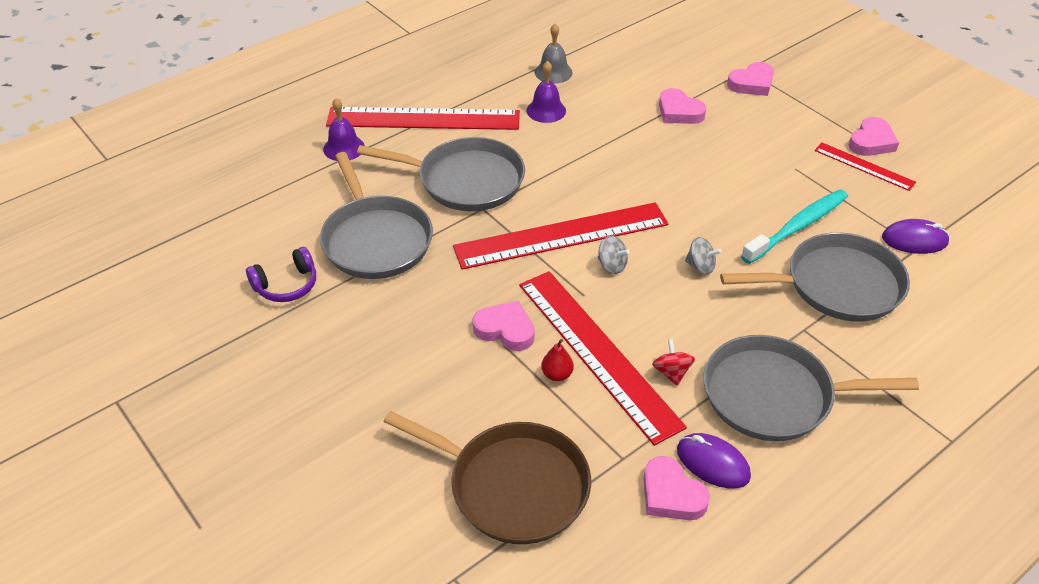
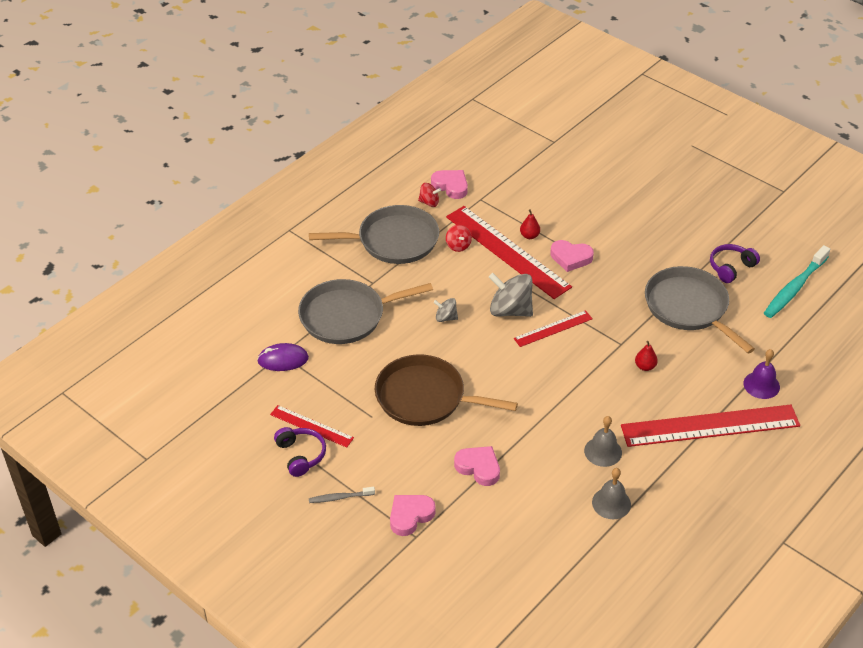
camera: 170 degrees right, 0 degrees up
(465, 180) = (645, 366): grey pan -> red pear
(512, 486) = (538, 179): brown pan -> brown pan (425, 397)
(546, 110) = (603, 451): purple bell -> grey bell
(561, 235) = (553, 328): red ruler -> red ruler, size x0.51
(612, 265) = (510, 310): grey spinning top -> grey spinning top, size x1.93
(712, 463) = (429, 202): purple mouse -> red spinning top
(797, 227) = (373, 359): turquoise toothbrush -> turquoise toothbrush (794, 288)
(823, 103) = (340, 497): none -> grey toothbrush
(871, 142) = (301, 455): pink heart -> purple headphones

